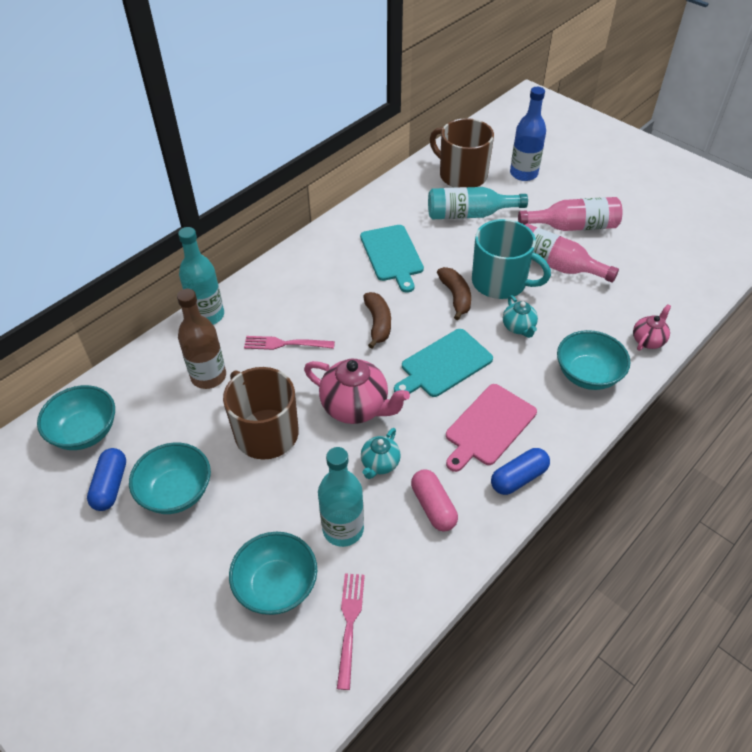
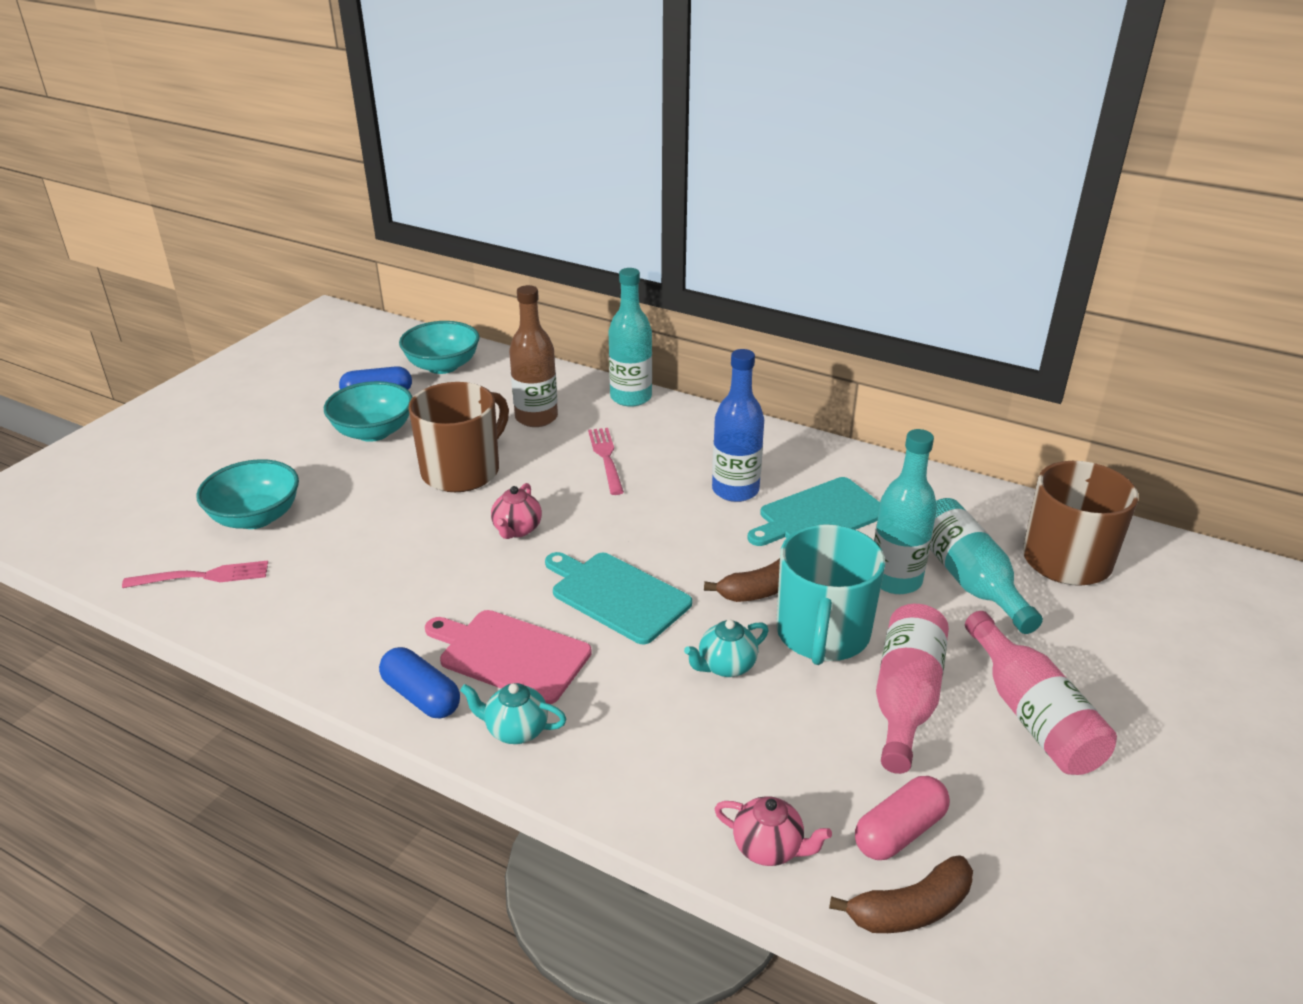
camera: 75 degrees right, 15 degrees down
(343, 529) = (329, 550): turquoise bottle -> turquoise bottle (895, 580)
(356, 407) = (517, 530): pink teapot -> pink teapot, size x0.55
(378, 324) = (672, 524): brown banana -> brown banana (910, 909)
(380, 464) = (428, 563): turquoise teapot -> turquoise teapot (515, 730)
(433, 506) = (366, 619): pink capsule -> pink capsule (899, 831)
(523, 173) = (1138, 632): blue bottle -> blue bottle (735, 490)
(587, 374) = (650, 762): turquoise bowl -> none

